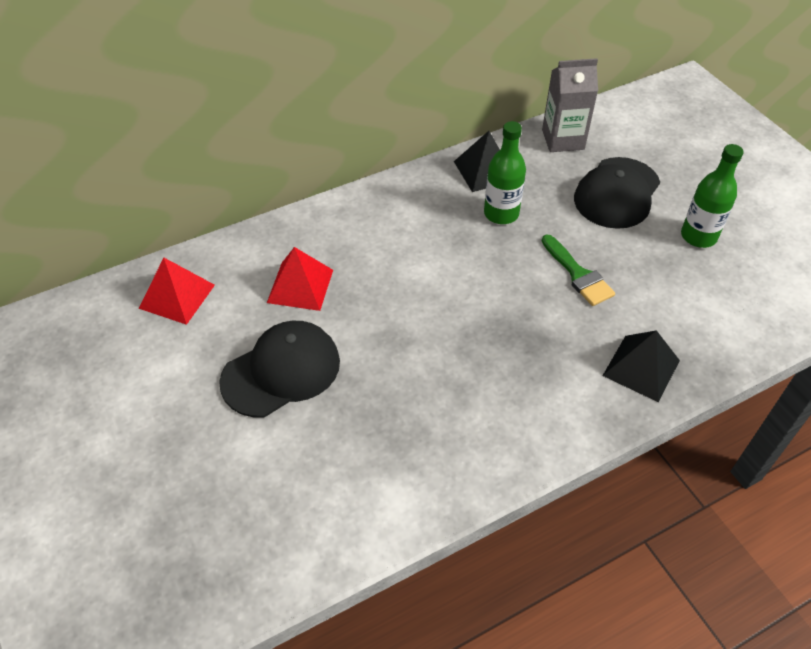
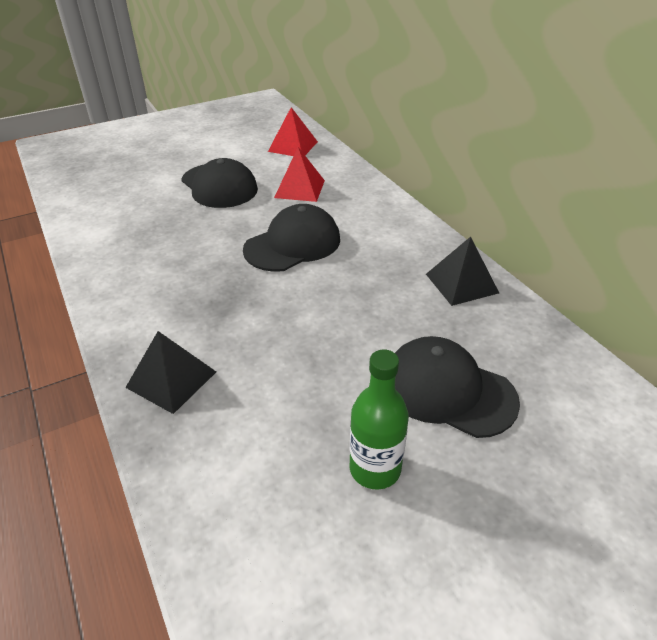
camera: 90 degrees right, 10 degrees down
(423, 289) = (293, 244): none -> black cap
(501, 214) = (395, 292): green bottle -> none
(563, 139) = (540, 348): grey carton -> none
(578, 274) = (306, 343): green brush -> none

